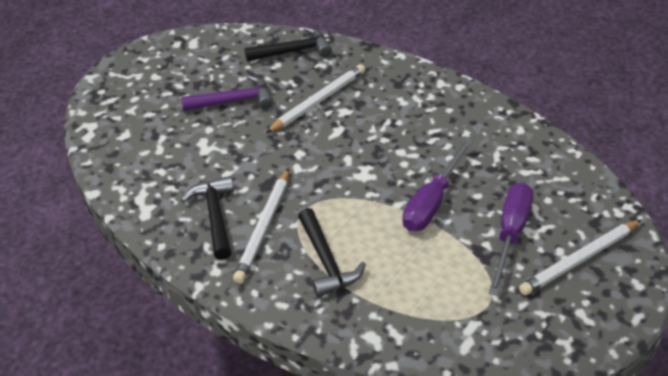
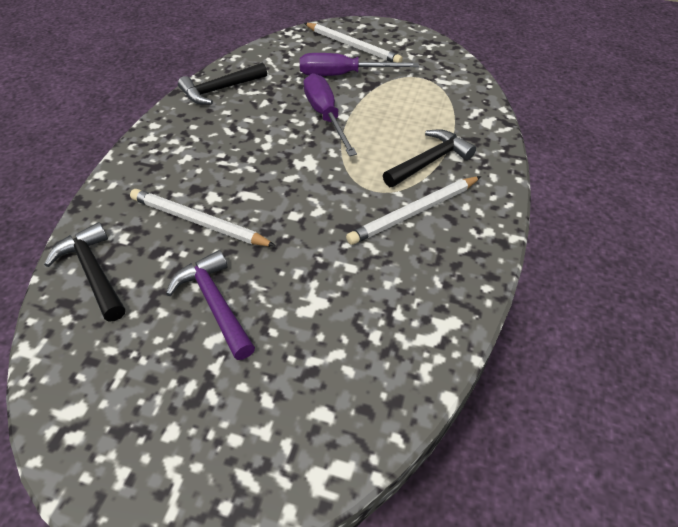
camera: 110 degrees left, 5 degrees up
(215, 216) = (420, 255): black hammer -> black hammer (220, 90)
(264, 227) = (414, 212): white pencil -> white pencil turned 150 degrees clockwise
(432, 201) = (325, 116): purple screwdriver -> purple screwdriver turned 120 degrees counterclockwise

